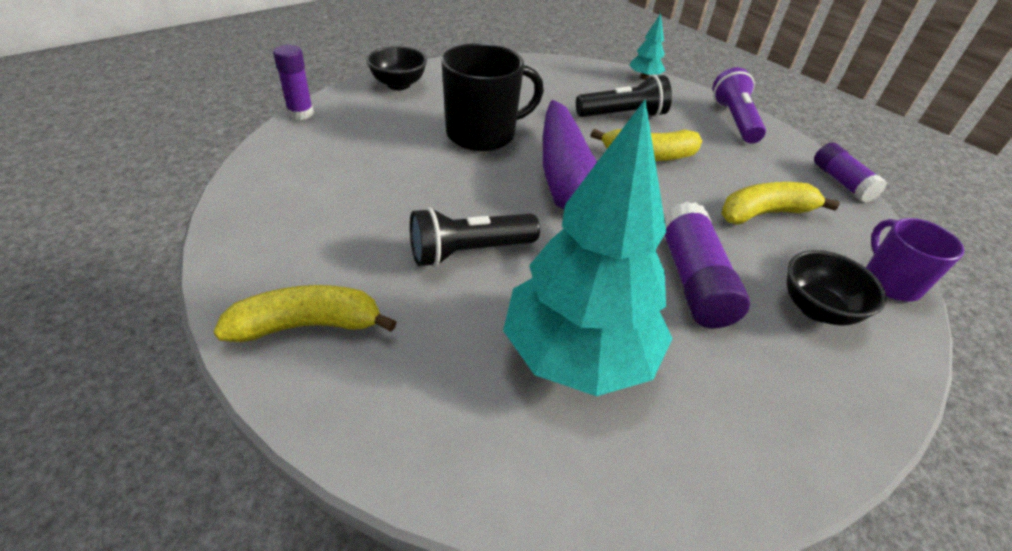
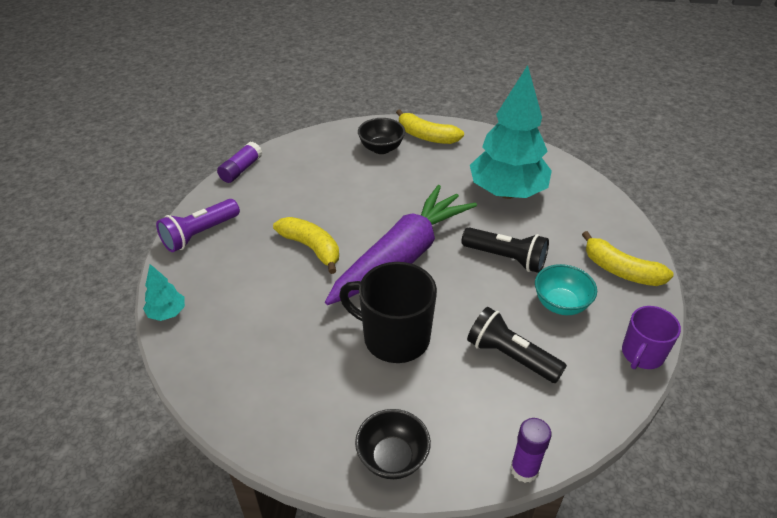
camera: 130 degrees left, 0 degrees up
(360, 236) = (560, 304): none -> turquoise bowl
(623, 115) = (264, 288): black flashlight -> black flashlight (510, 356)
(693, 280) = (413, 184): purple glue stick -> none
(765, 213) = (318, 183): yellow banana -> yellow banana (426, 136)
(890, 282) = (329, 136): purple mug -> purple mug (642, 354)

